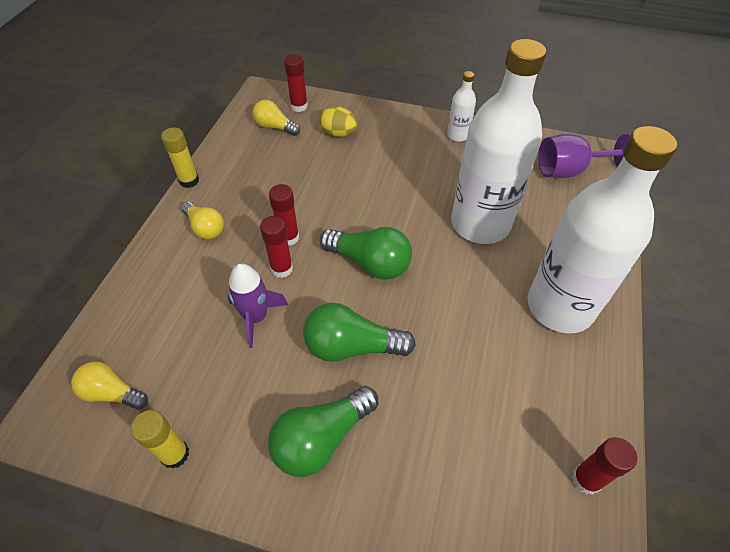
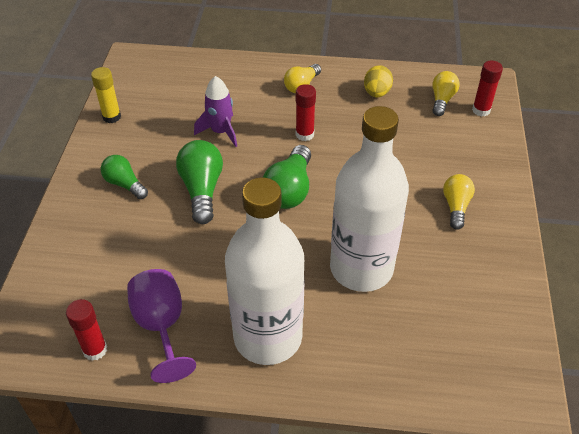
camera: 80 degrees right, 5 degrees down
(112, 393) = (152, 79): yellow light bulb -> yellow light bulb (456, 206)
(189, 181) = (350, 65): yellow glue stick -> none
(282, 268) = (270, 137): red glue stick -> none
(321, 438) = (124, 184): green light bulb -> green light bulb, size x0.65
(338, 133) = (453, 145): yellow egg -> yellow egg (376, 93)
(457, 135) = (495, 242): white bottle -> none
(569, 170) = (478, 354): purple goblet -> purple goblet (161, 326)

